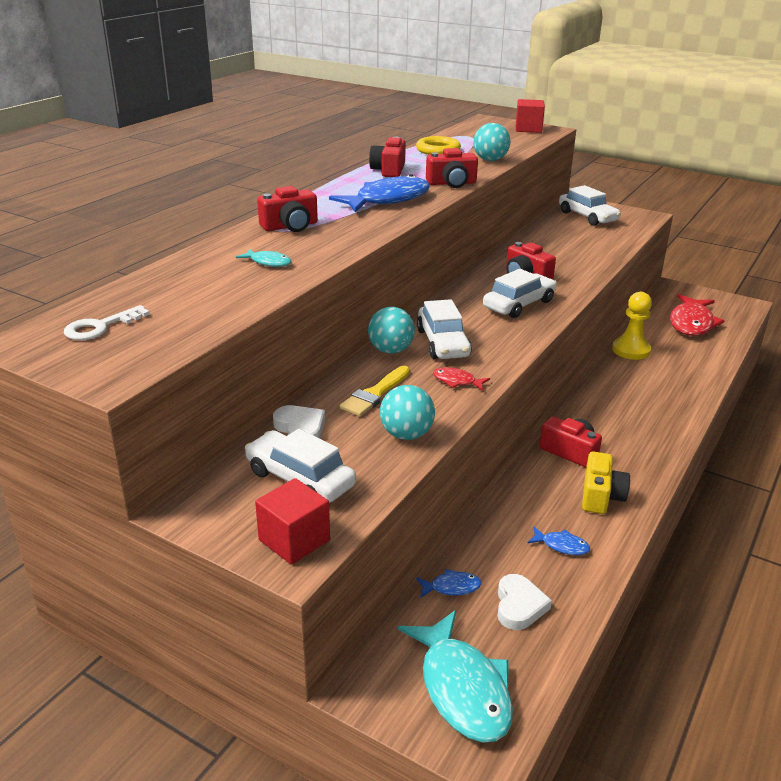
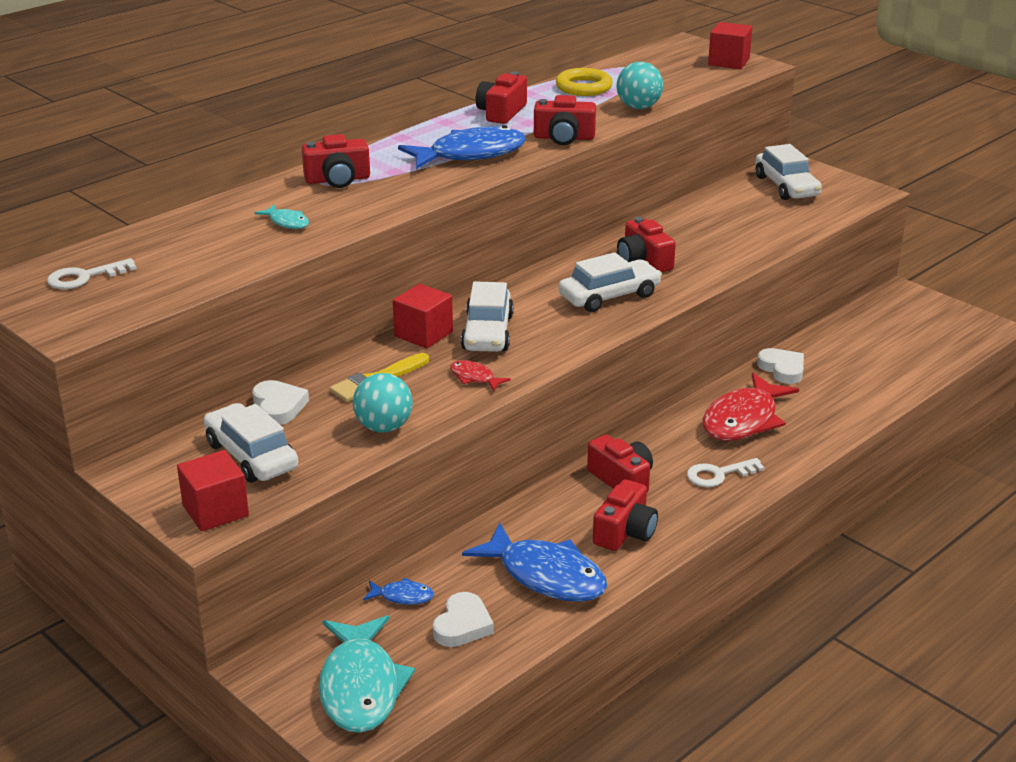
camera: 15 degrees right, 0 degrees up
(390, 350) = (423, 334): turquoise ball -> red cube
(561, 546) = (545, 576): blue fish -> blue fish, size x2.20
(601, 496) = (625, 532): yellow camera -> red camera
(631, 350) = (782, 369): yellow pawn -> white heart
(640, 437) = (718, 474): none -> white key
(691, 323) = (891, 343): red fish -> red fish (743, 420)

